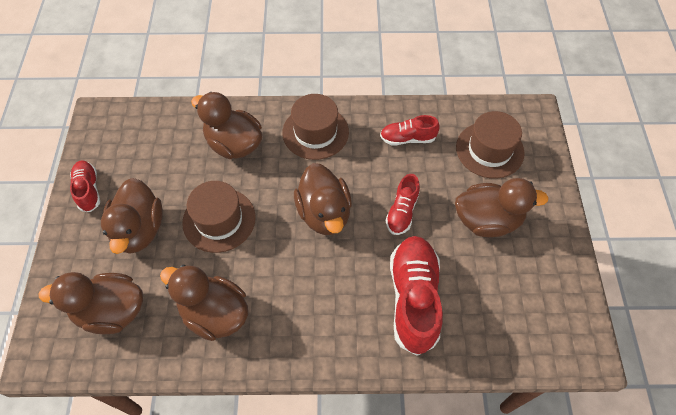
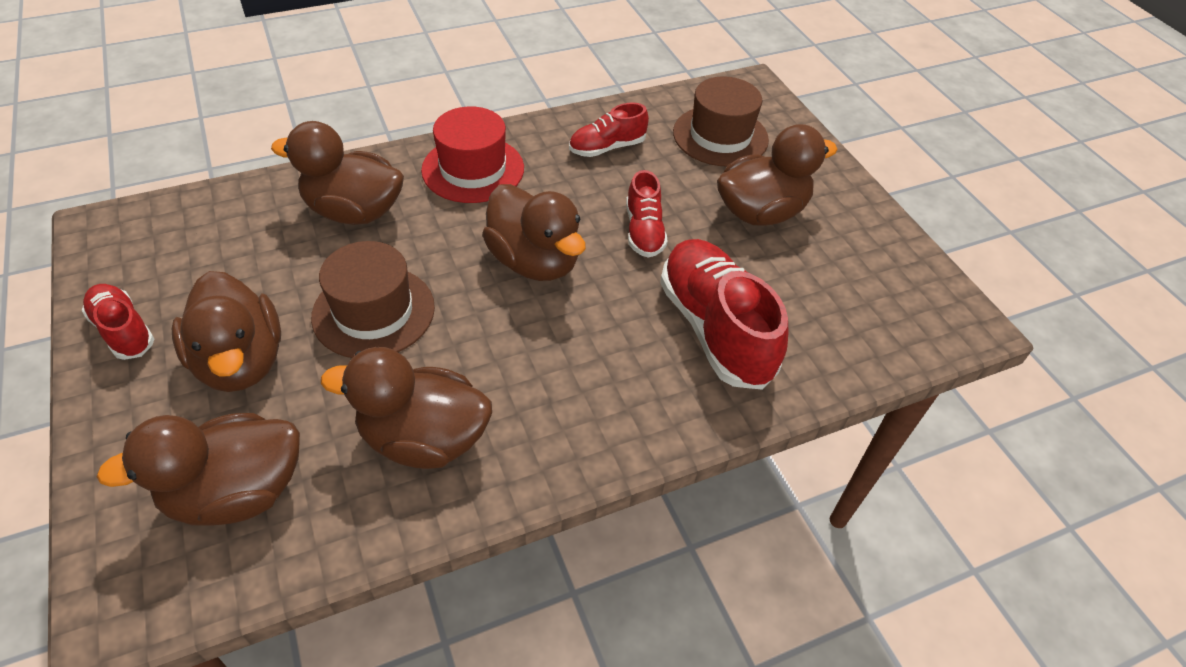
camera: 25 degrees left, 10 degrees down
(315, 132) = (473, 169): brown hat -> red hat

